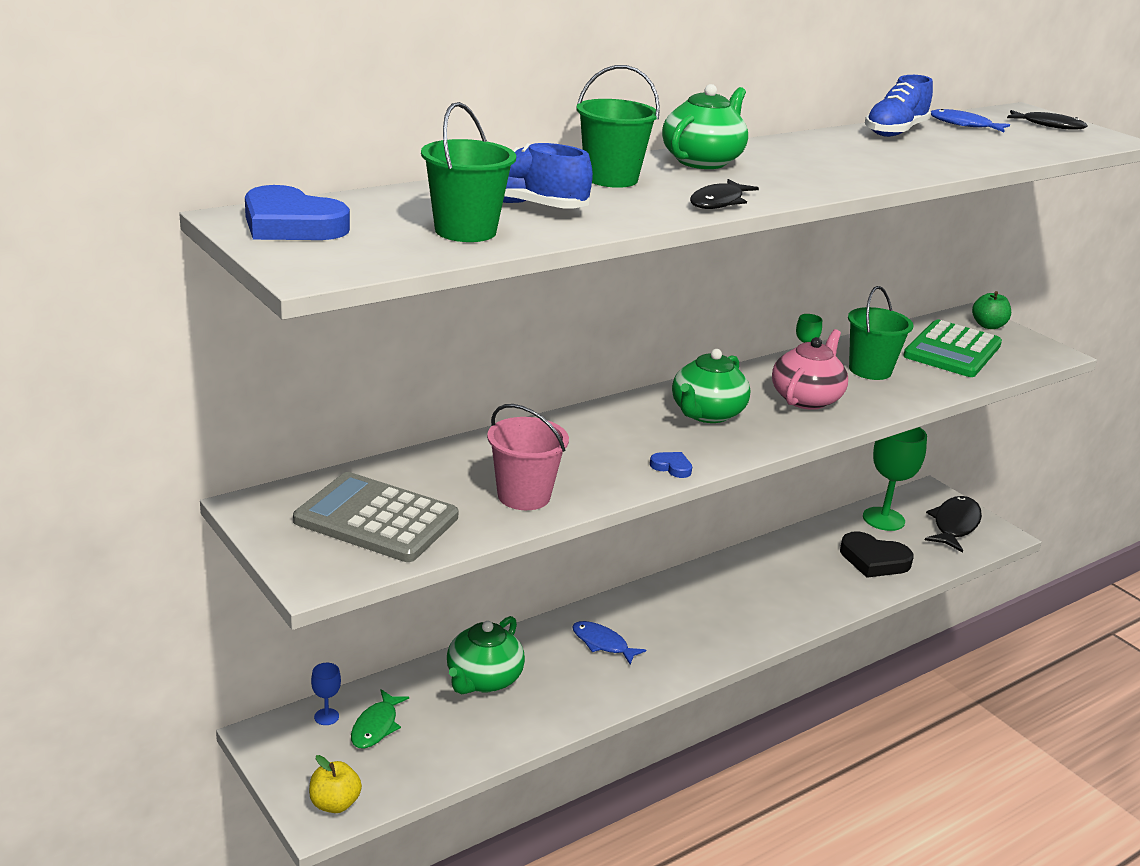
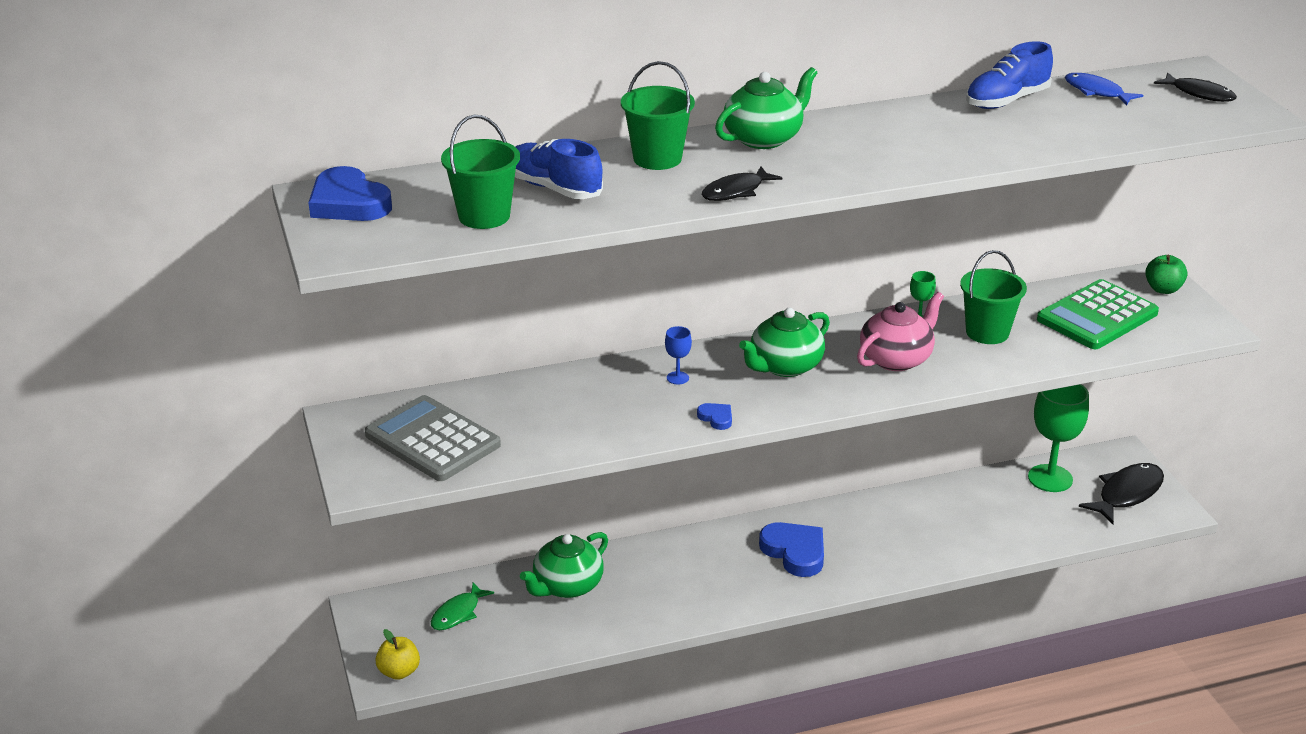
camera: 20 degrees right, 5 degrees up
(326, 717) = (420, 599): blue goblet -> blue goblet (677, 378)
(524, 496) = (566, 432): pink bucket -> none
(602, 644) = (691, 568): blue fish -> none
(695, 614) = (795, 552): none -> blue heart
(874, 560) = (1012, 521): black heart -> none

